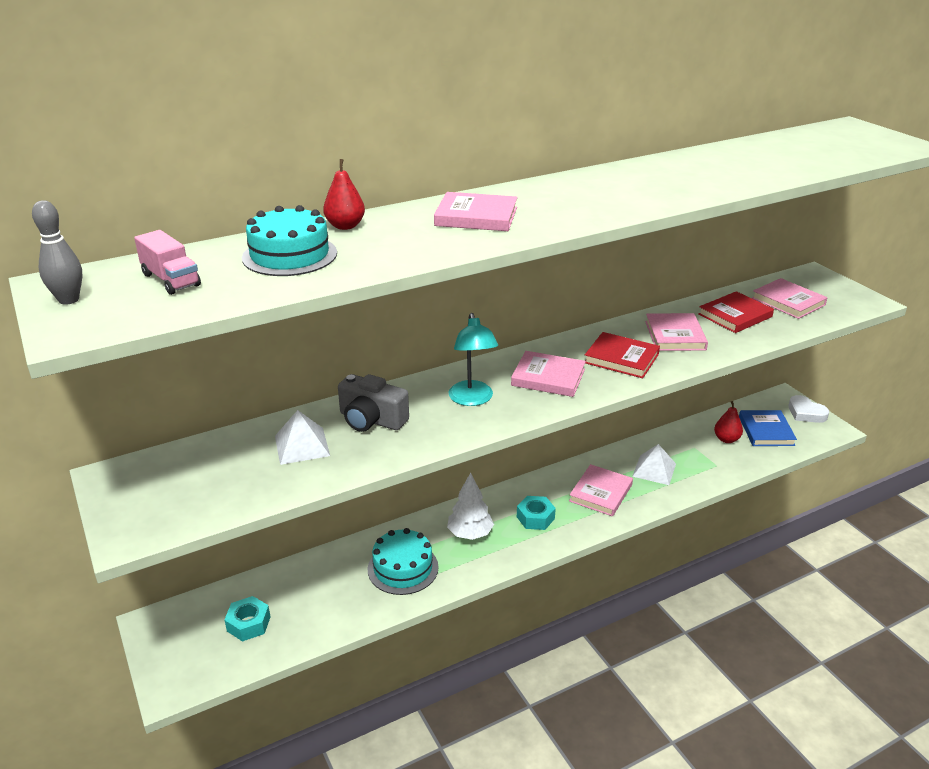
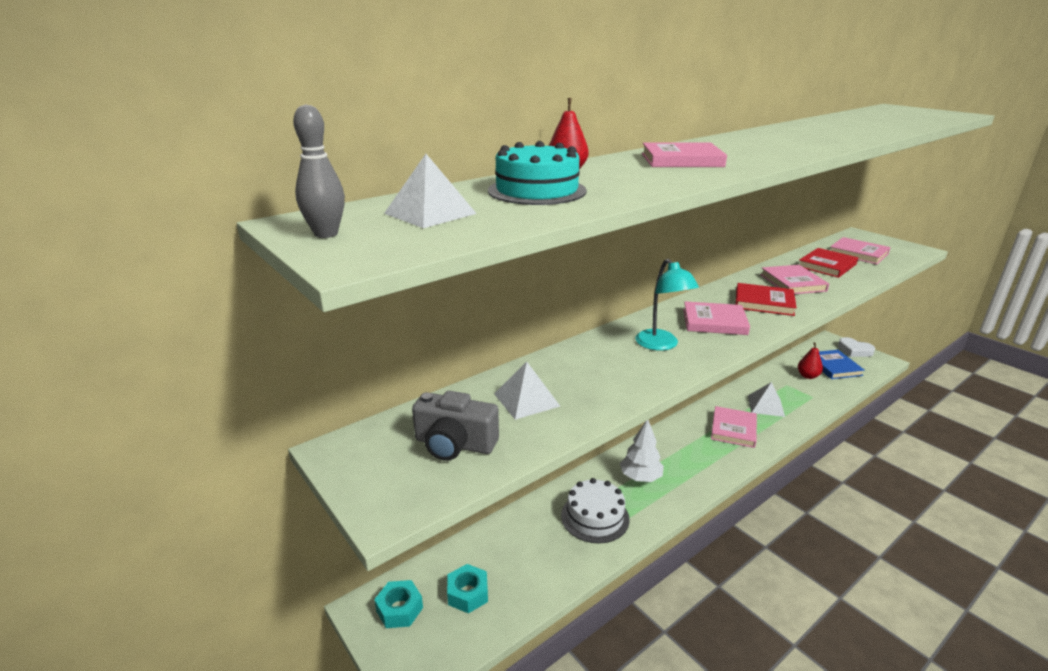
camera: 10 degrees left, 5 degrees down
(171, 280) = (430, 213): pink truck -> white pyramid
(371, 420) = (580, 370): grey camera -> grey camera (454, 444)
(403, 568) = (595, 517): turquoise cake -> white cake
(535, 518) = (690, 456): turquoise nut -> turquoise nut (399, 609)

